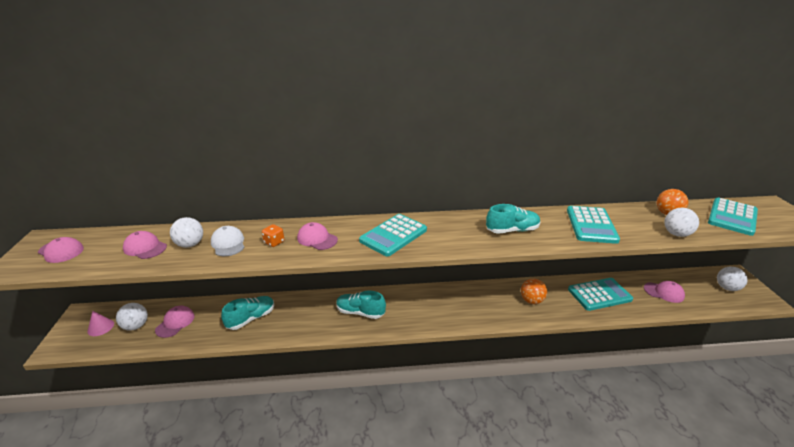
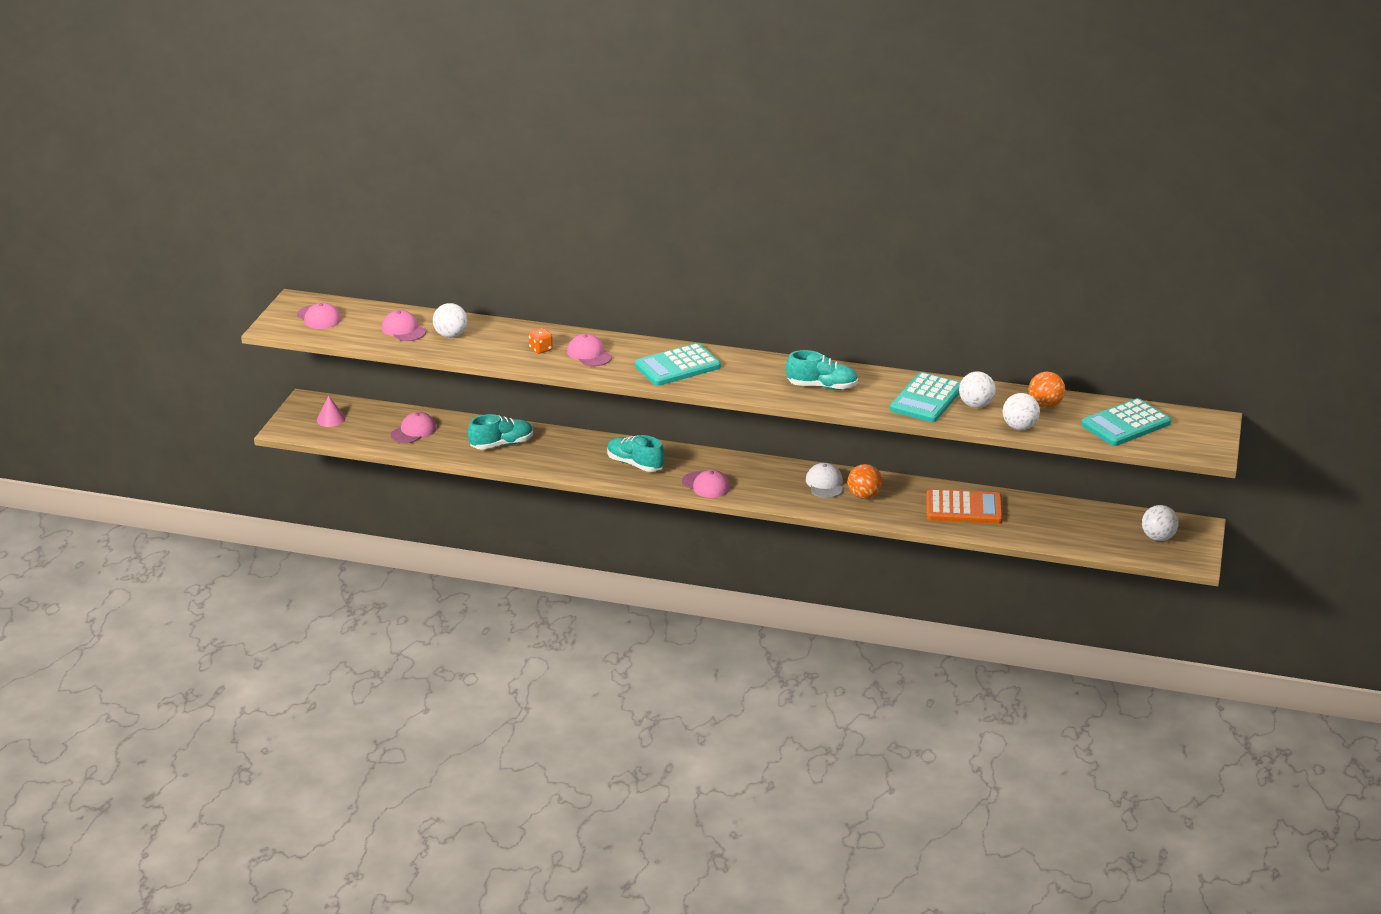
camera: 20 degrees right, 0 degrees up
(136, 326) = (369, 426): white ball -> white ball (976, 405)
(228, 243) = (491, 341): white cap -> white cap (825, 484)
(599, 294) = (964, 508): turquoise calculator -> orange calculator
(664, 292) = (1058, 524): pink cap -> pink cap (706, 485)

